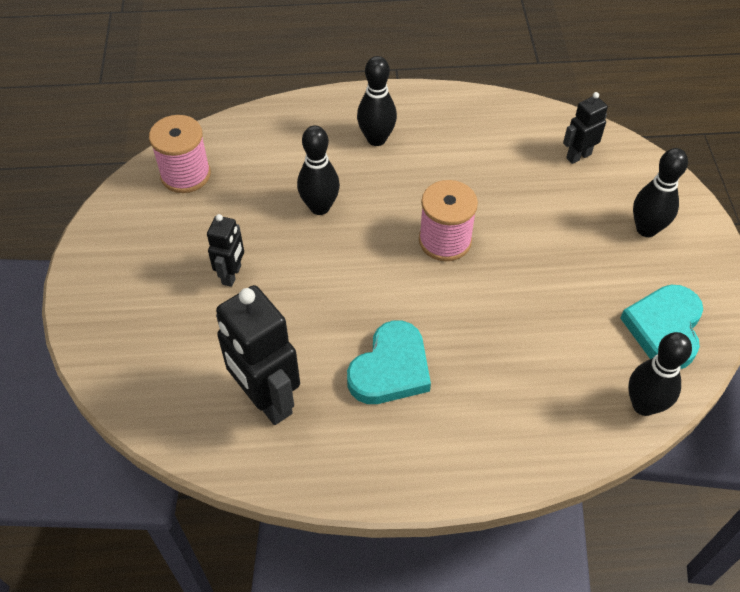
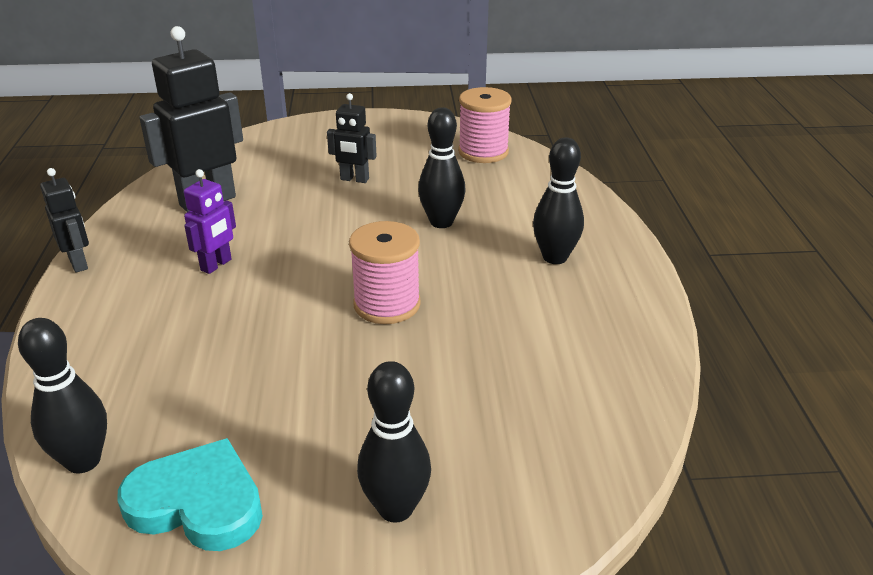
camera: 90 degrees right, 20 degrees down
(390, 368) = (216, 265): turquoise heart -> purple robot
(578, 156) = (554, 441): black robot -> black robot (79, 263)

